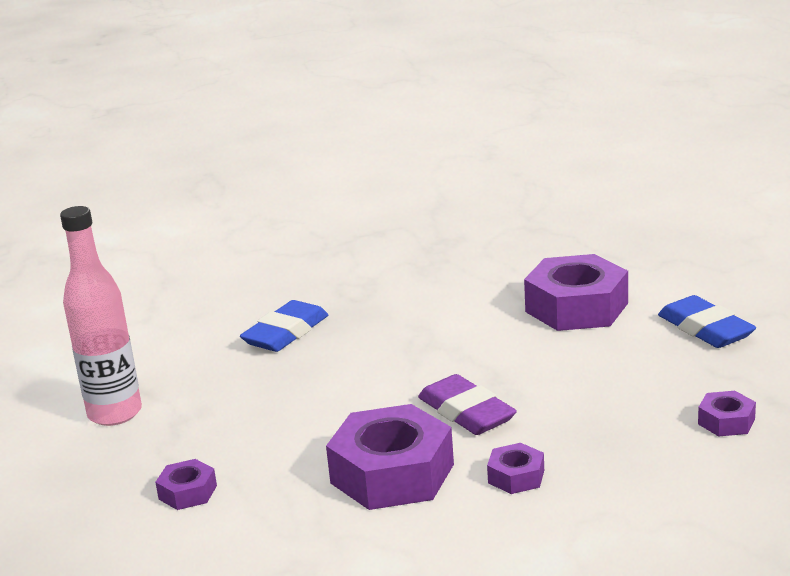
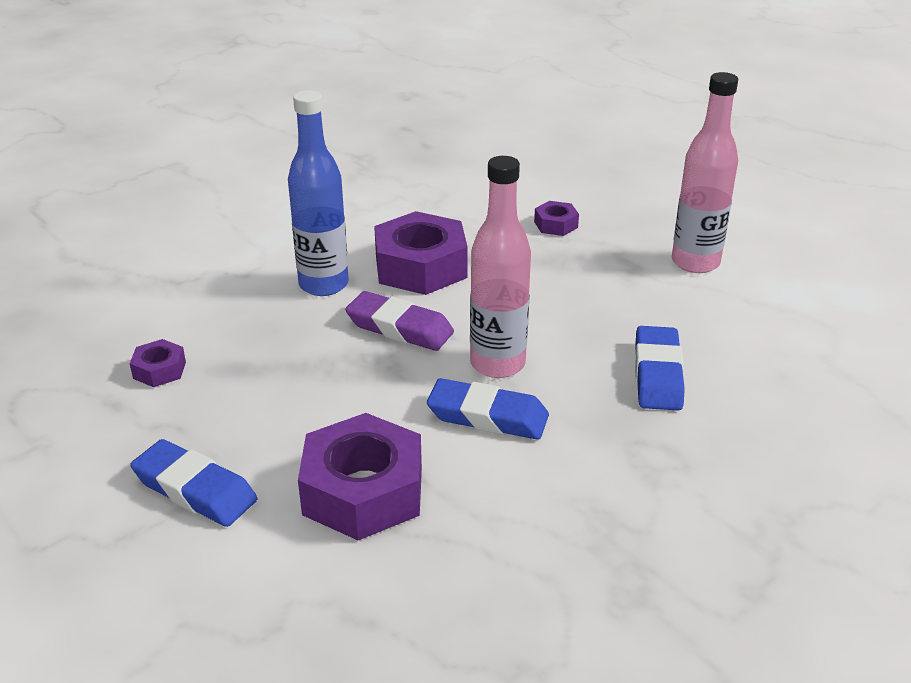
camera: 150 degrees right, 10 degrees up
(404, 365) = (497, 364): none -> pink bottle
(448, 332) = (487, 416): none -> blue eraser
(516, 476) = (323, 285): purple nut -> blue bottle

